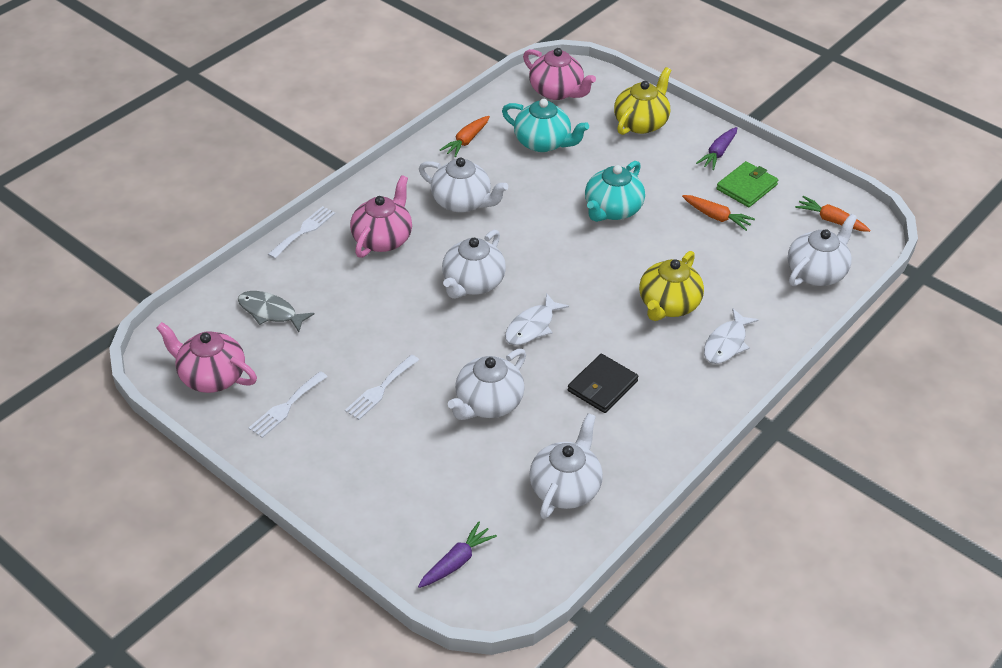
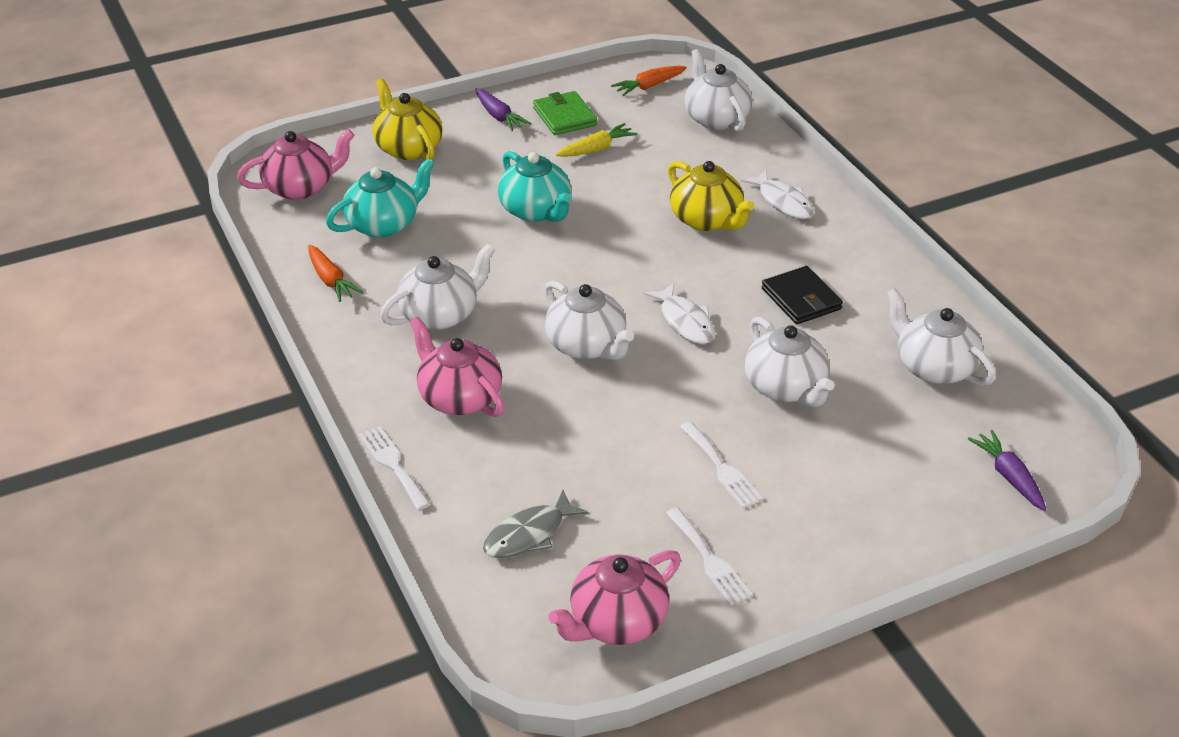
camera: 65 degrees left, 5 degrees down
(716, 217) = (596, 149): orange carrot -> yellow carrot

